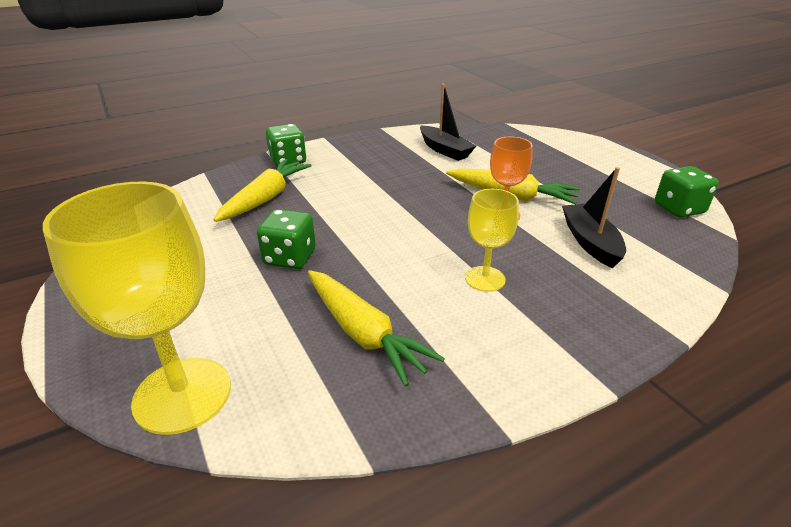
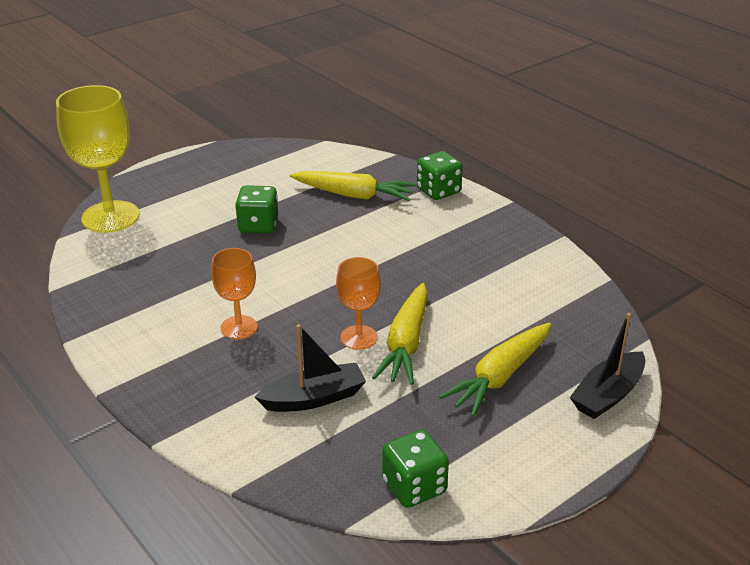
camera: 80 degrees right, 0 degrees up
(363, 333) = (165, 273): yellow carrot -> yellow carrot (500, 376)
(444, 150) = (515, 289): black boat -> black boat (608, 395)
(485, 279) = (239, 327): yellow goblet -> orange goblet

